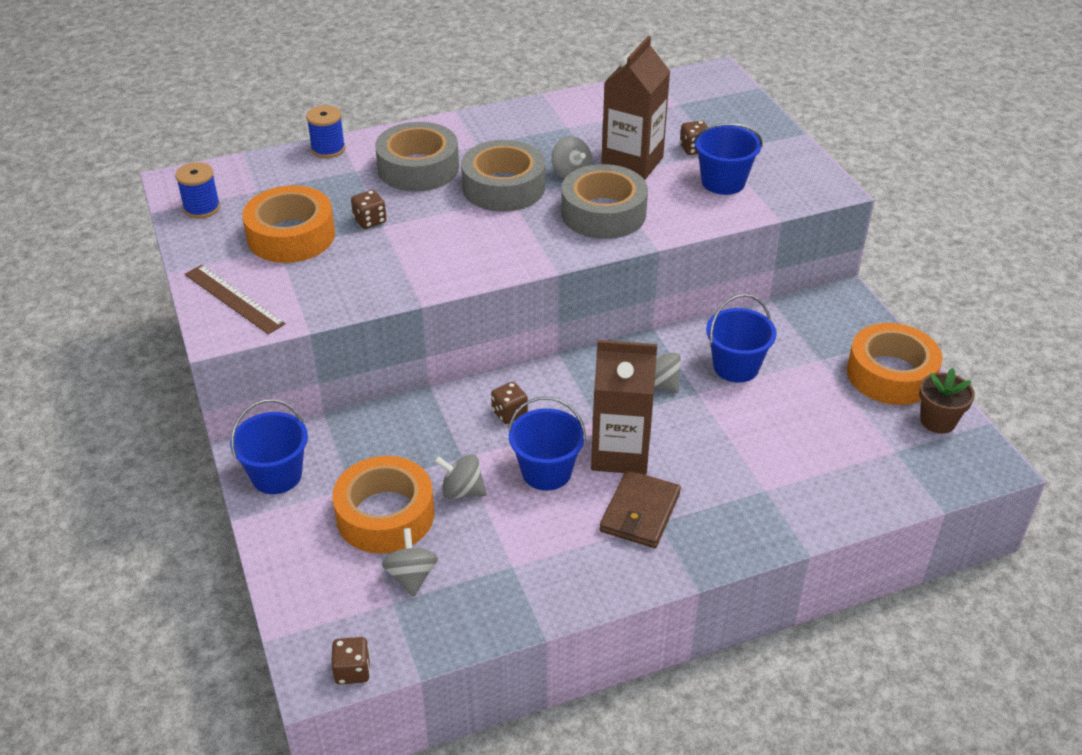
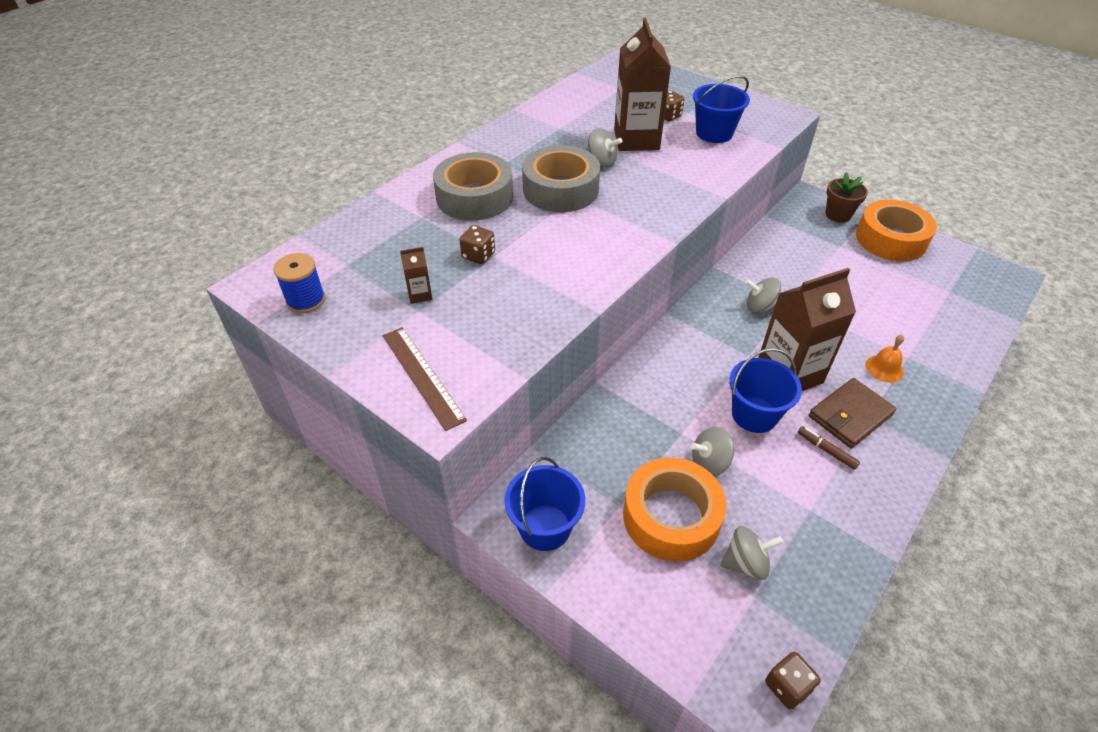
camera: 30 degrees left, 5 degrees up
(234, 299) = (422, 376): brown ruler -> brown ruler turned 45 degrees clockwise
(291, 236) = (420, 295): orange tape -> brown carton
(328, 149) = (378, 206): blue spool -> none
(411, 576) = (745, 563): grey spinning top -> grey spinning top turned 120 degrees clockwise
(509, 413) = (680, 378): brown dice -> none
(582, 529) = (826, 450): none -> brown marker
(603, 213) = (657, 184): grey tape -> none
(640, 512) = (850, 415): brown wallet -> brown wallet turned 60 degrees clockwise
(726, 489) = (884, 368): none -> orange bell
(736, 367) = (795, 273): blue bucket -> none
(937, 421) = (950, 260): brown flower pot -> brown flower pot (838, 215)

